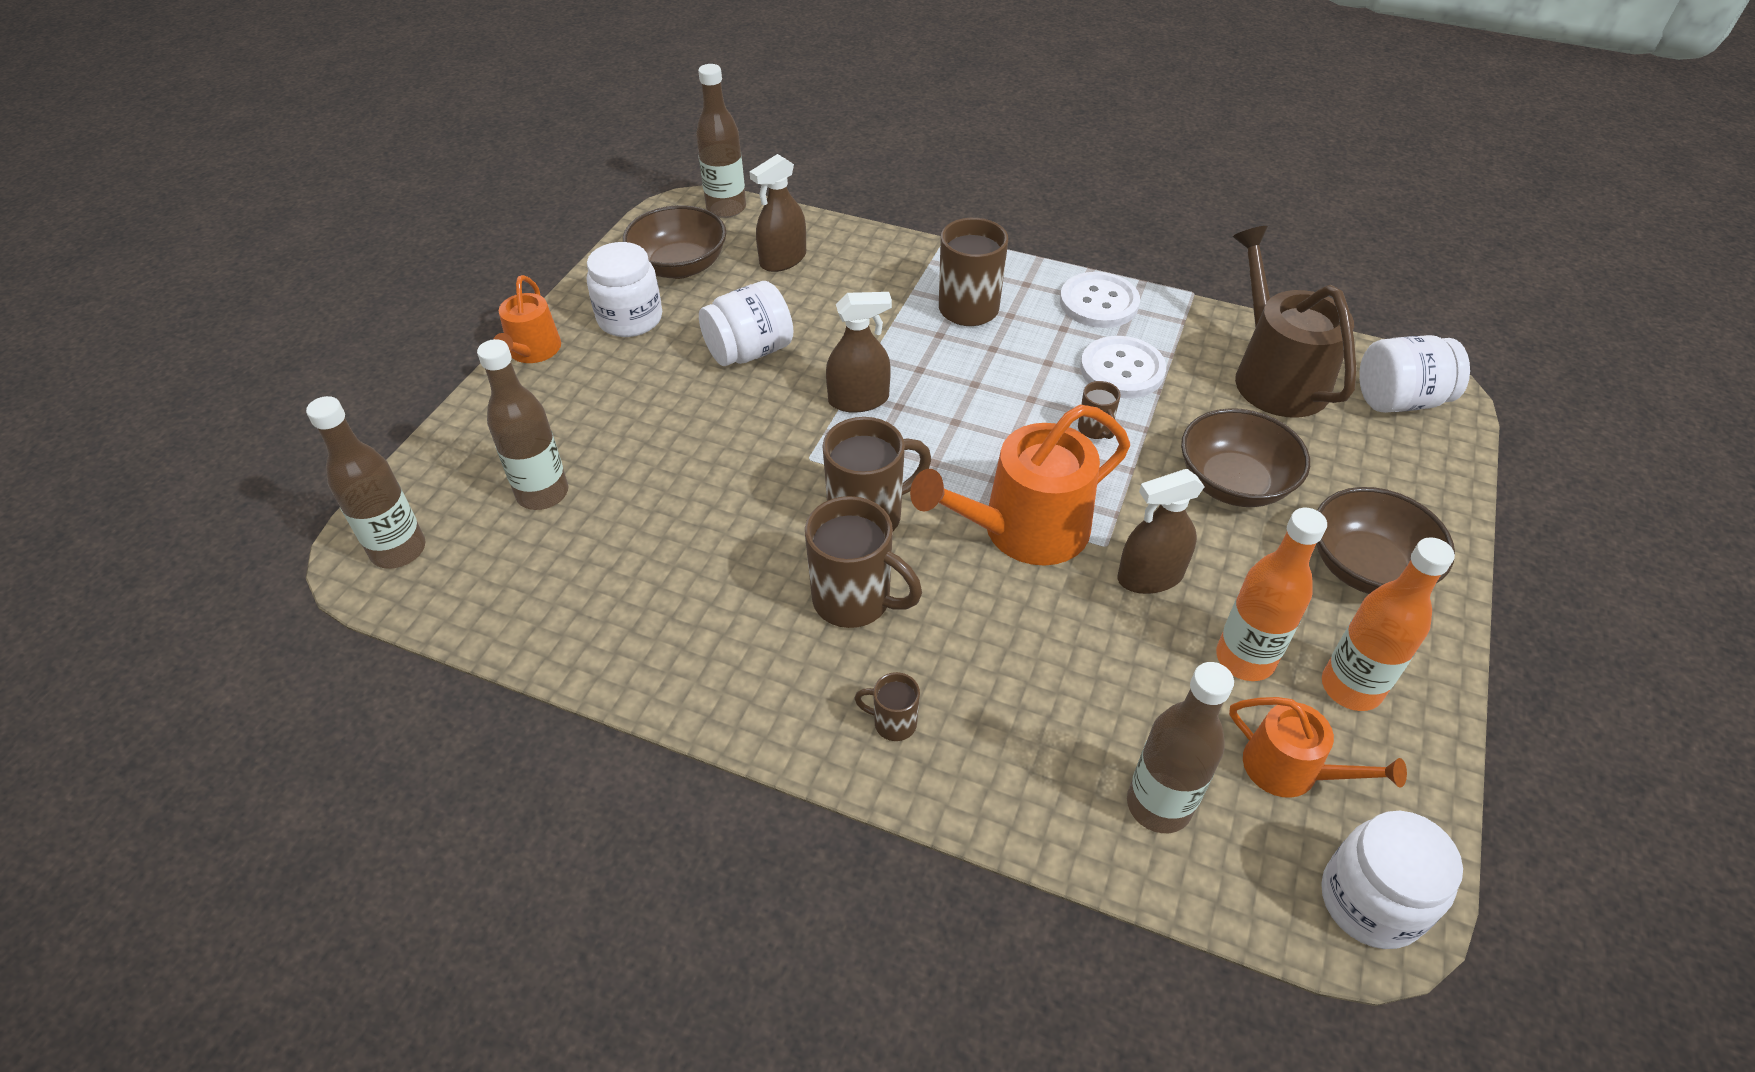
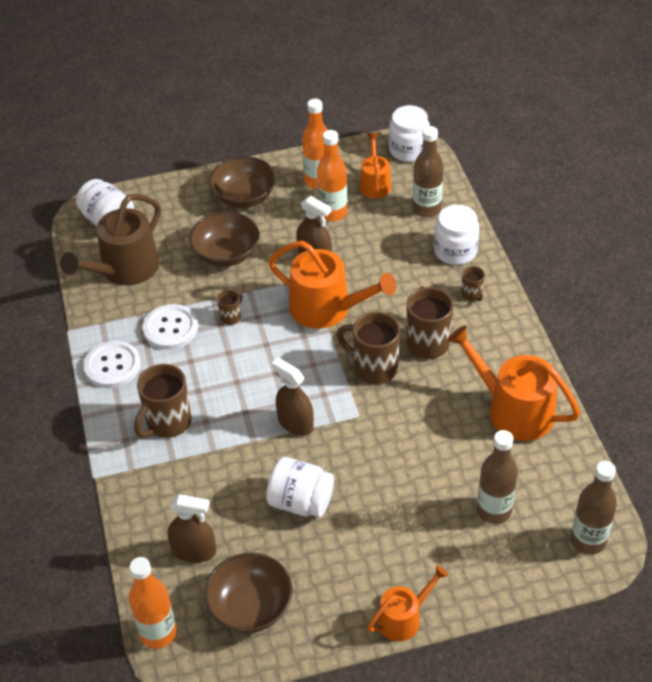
camera: 125 degrees left, 0 degrees up
(630, 319) = (327, 590): white jar -> white jar (455, 251)
(642, 615) = (513, 410): none -> orange watering can
(726, 208) = (158, 633): brown bottle -> orange bottle

